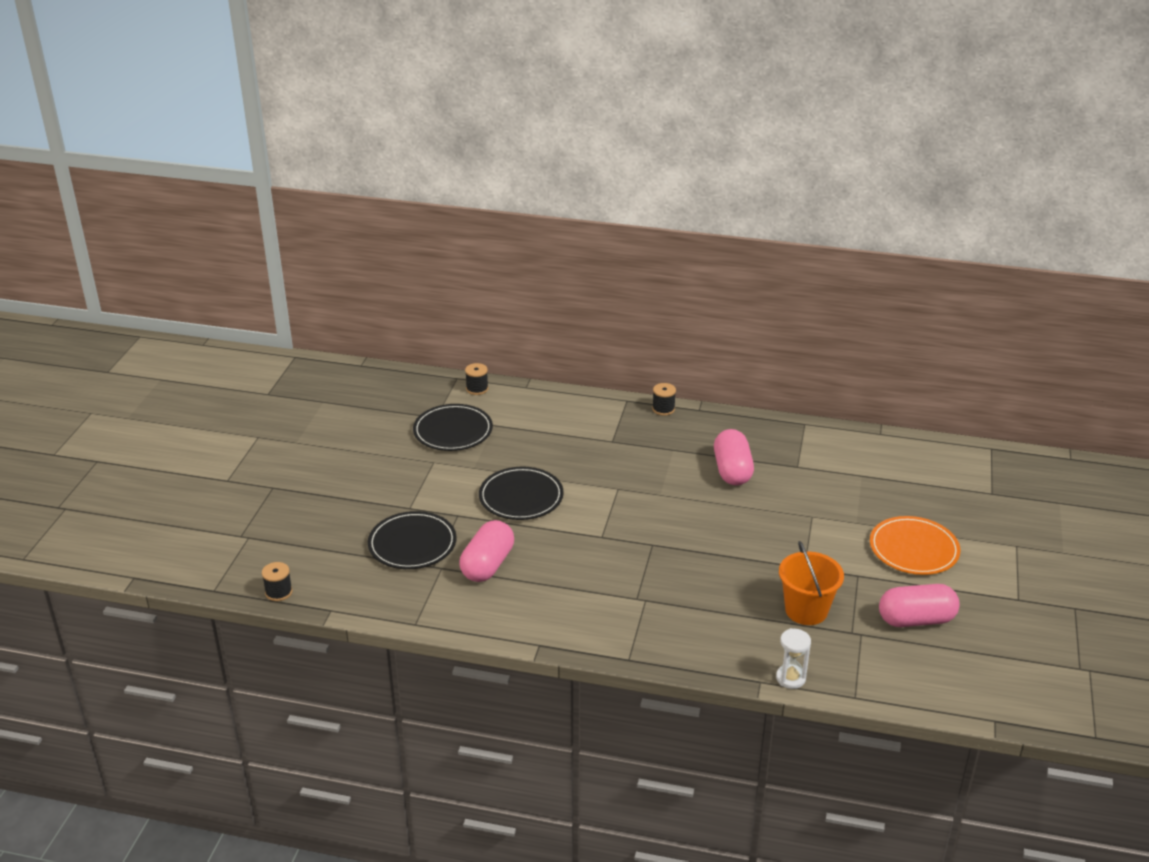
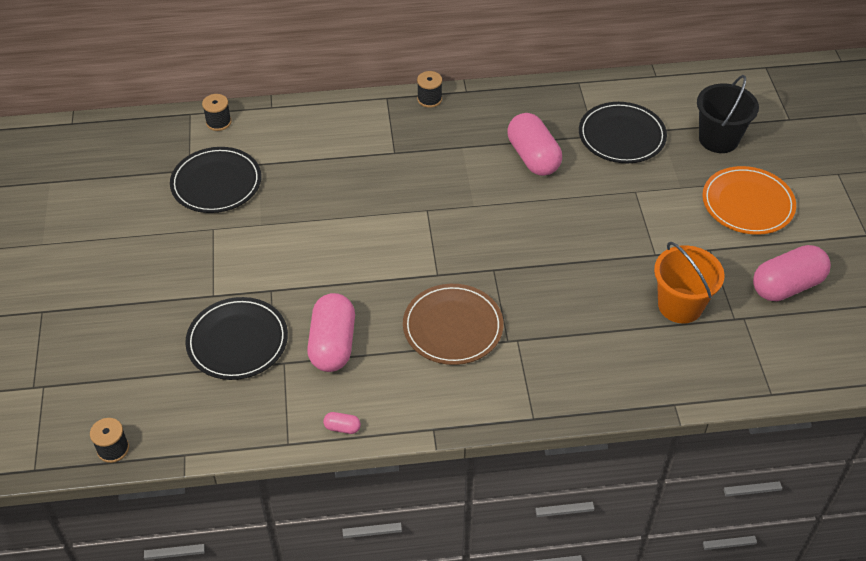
camera: 20 degrees left, 15 degrees up
(464, 624) = (342, 427): none -> pink capsule
(521, 497) = (329, 248): black plate -> black plate (621, 136)
(594, 577) = (453, 327): none -> brown plate
(790, 678) = (701, 391): white hourglass -> none
(913, 494) = (718, 139): none -> black bucket

